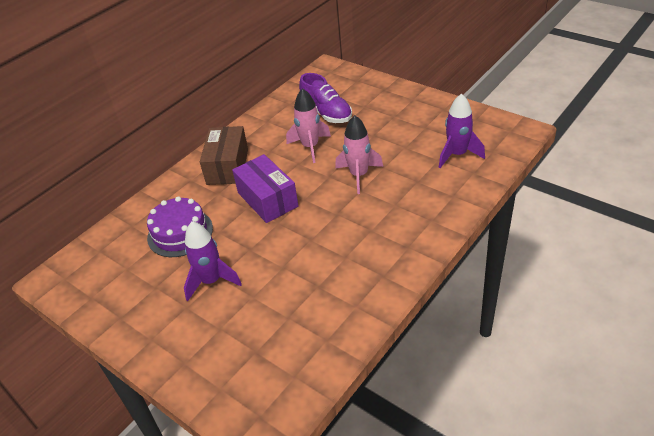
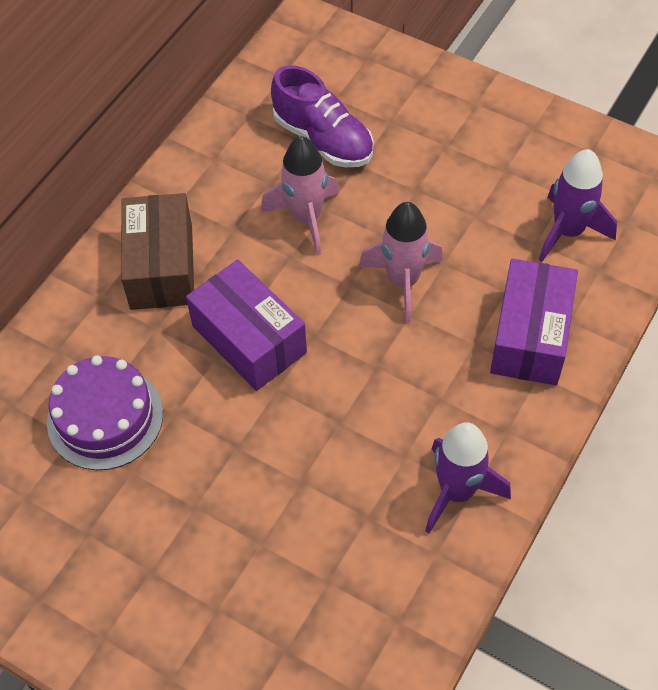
camera: 10 degrees left, 15 degrees up
(211, 281) = (183, 516): purple rocket -> purple rocket (456, 492)
(428, 202) = (530, 336): none -> purple box

